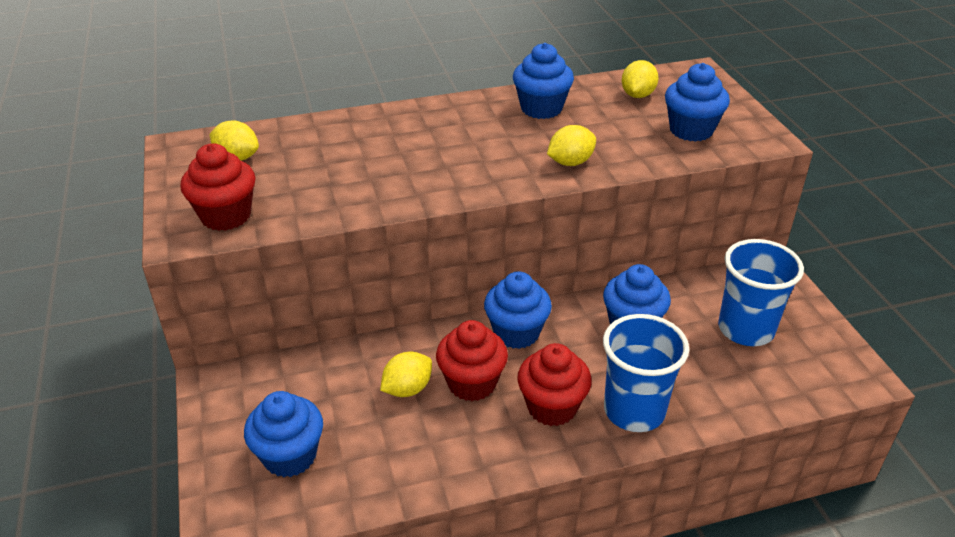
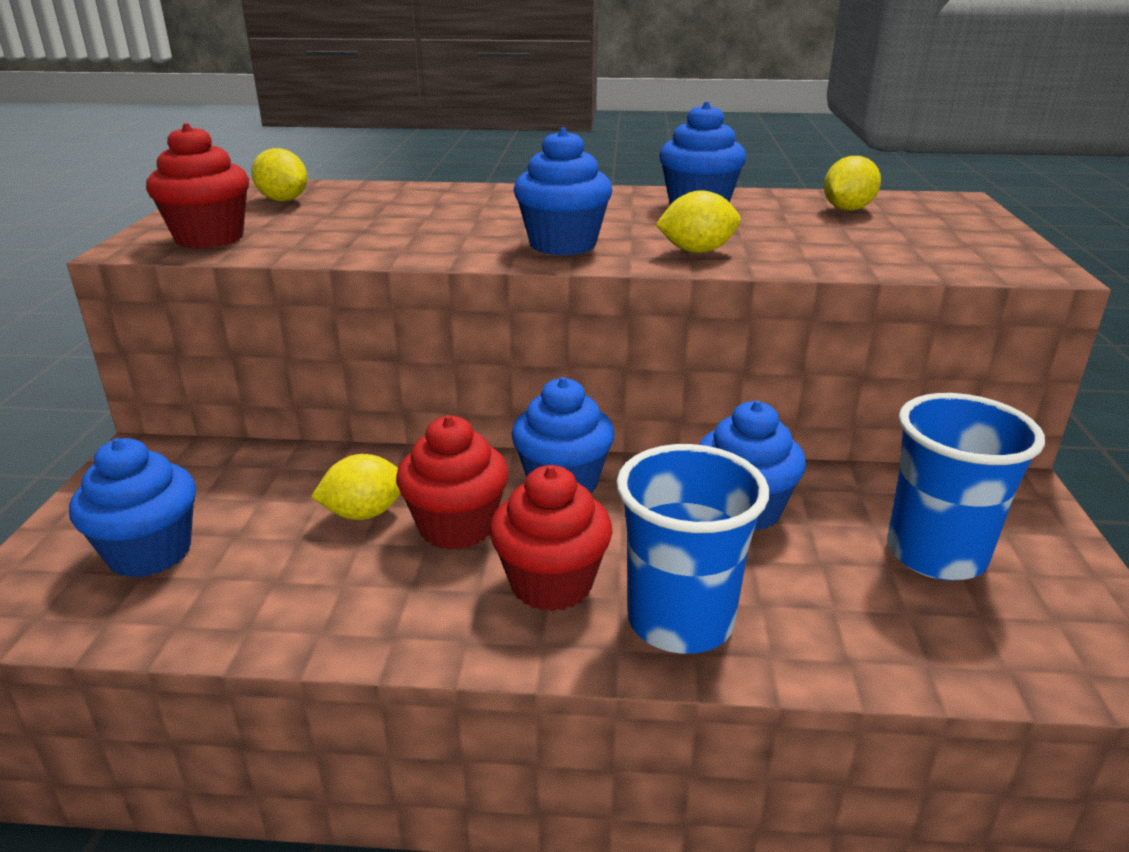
camera: 20 degrees right, 10 degrees down
(691, 130) = (908, 245): blue cupcake -> blue cupcake (563, 244)

